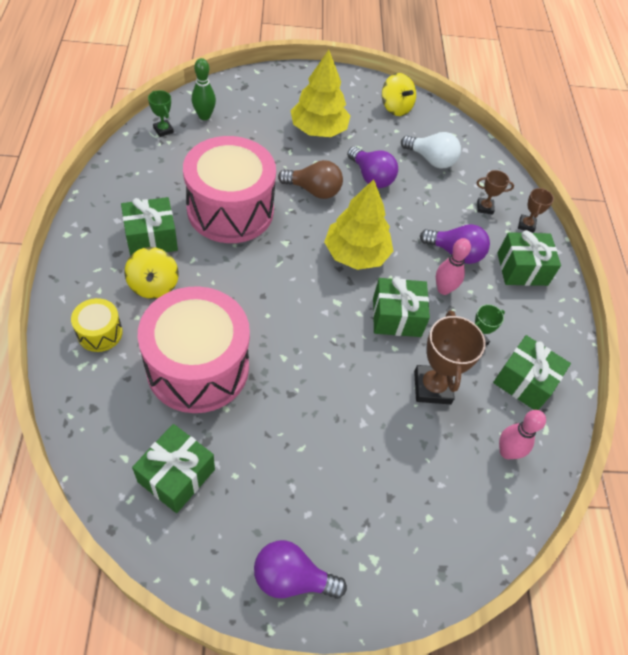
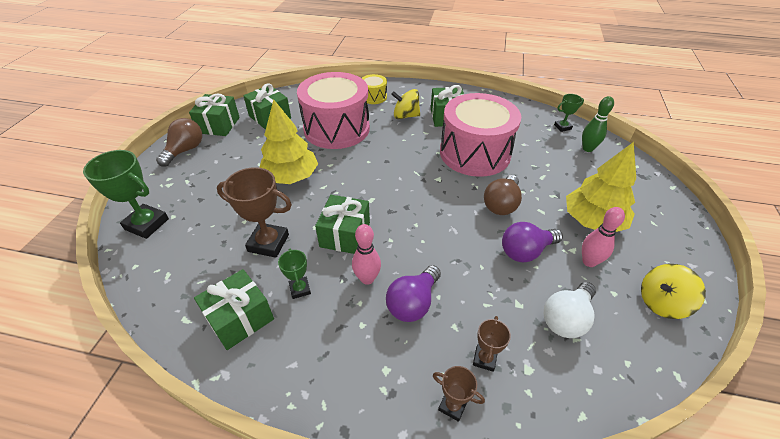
camera: 110 degrees right, 10 degrees down
(292, 578) = (185, 150): purple light bulb -> brown light bulb
(356, 254) = (421, 220): yellow tree -> yellow tree (291, 177)
(452, 544) = (147, 224): none -> green trophy
(507, 452) = (185, 279): pink bowling pin -> pink bowling pin (589, 261)
(522, 269) = (379, 370): green gift -> green gift (219, 125)

